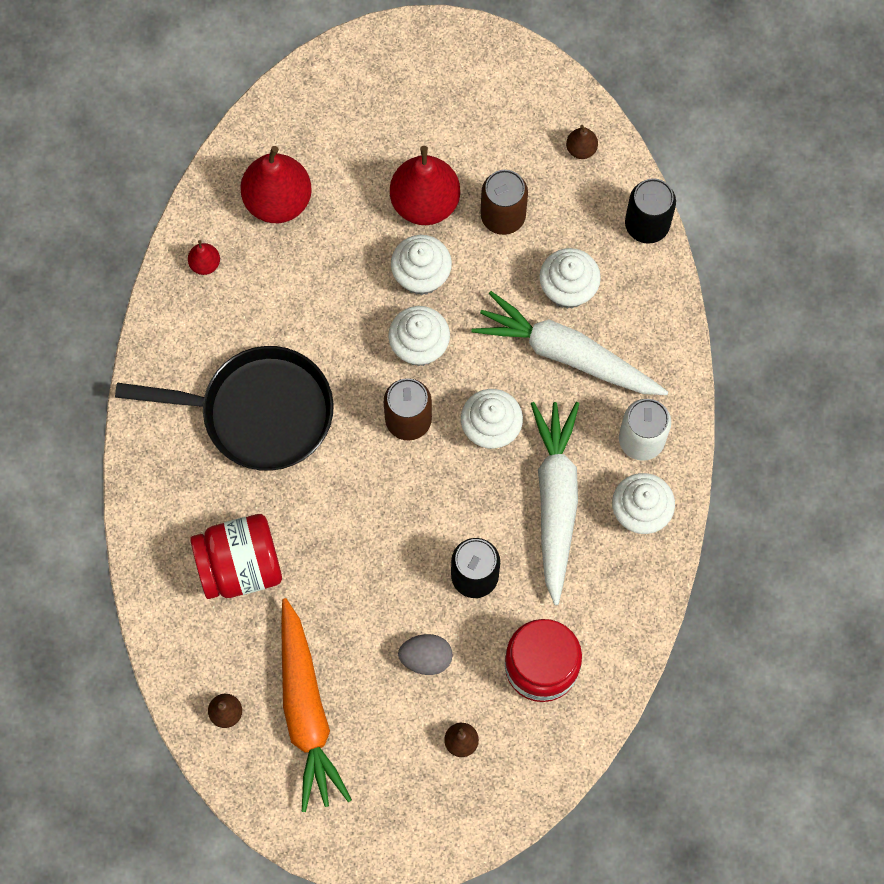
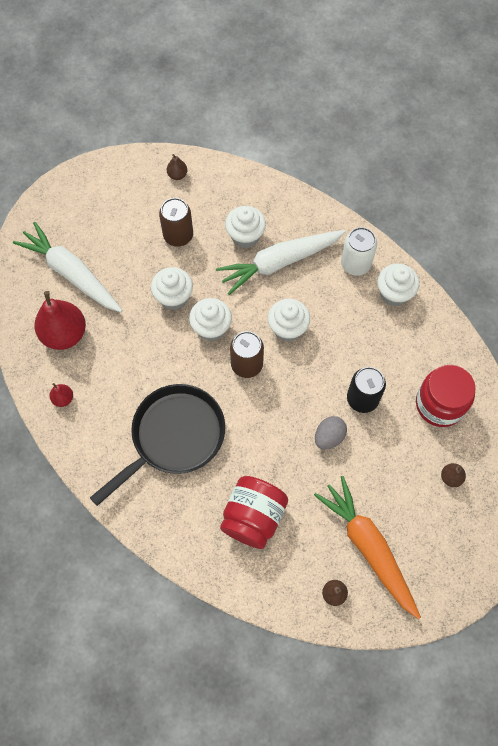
camera: 50 degrees left, 5 degrees down
(306, 711) = (368, 547): orange carrot -> orange carrot turned 150 degrees counterclockwise
(425, 202) = (135, 265): red pear -> none
(426, 658) = (388, 459): grey egg -> grey egg (329, 437)
(555, 500) = (354, 328): white carrot -> white carrot (71, 273)
(647, 225) = (244, 177): black can -> none

